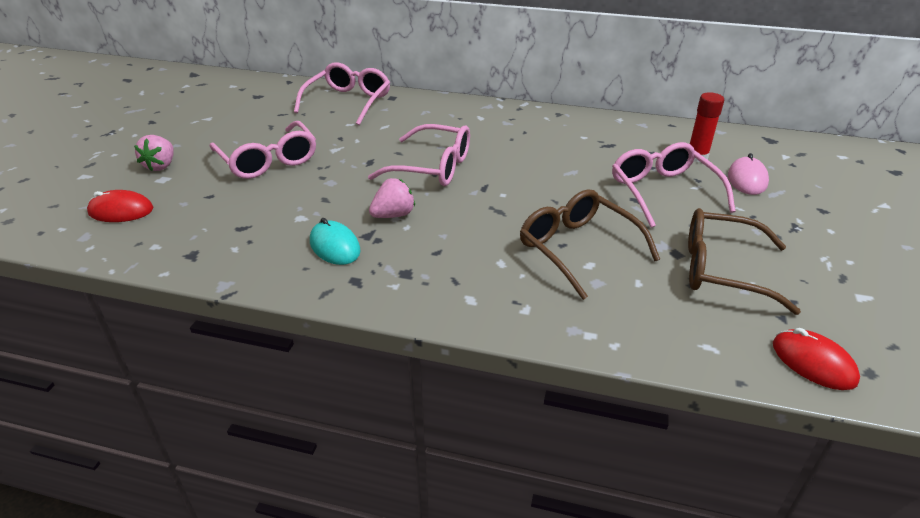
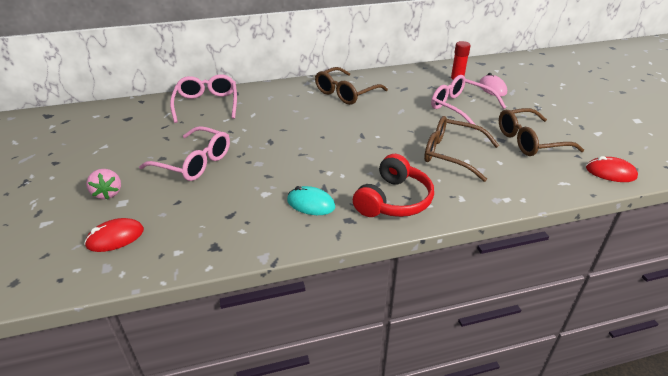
camera: 30 degrees left, 0 degrees up
(393, 215) = (326, 171): pink strawberry -> none
(432, 167) = (316, 132): pink glasses -> none
(434, 278) = (394, 200): none -> red headphones
(522, 131) = (346, 93): none -> brown glasses

